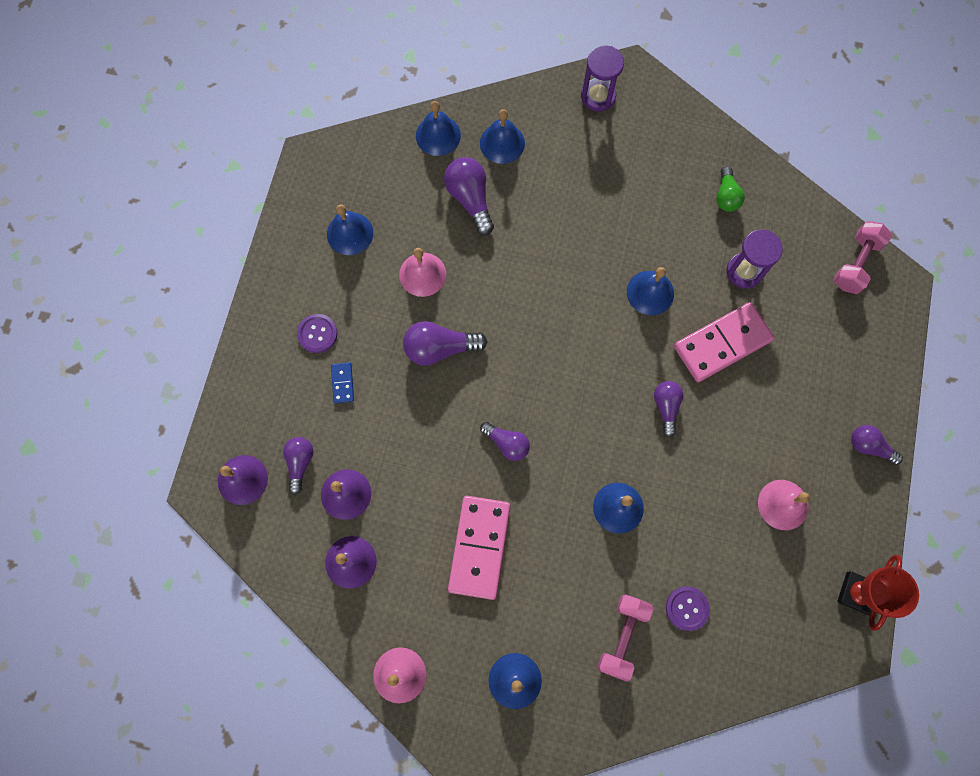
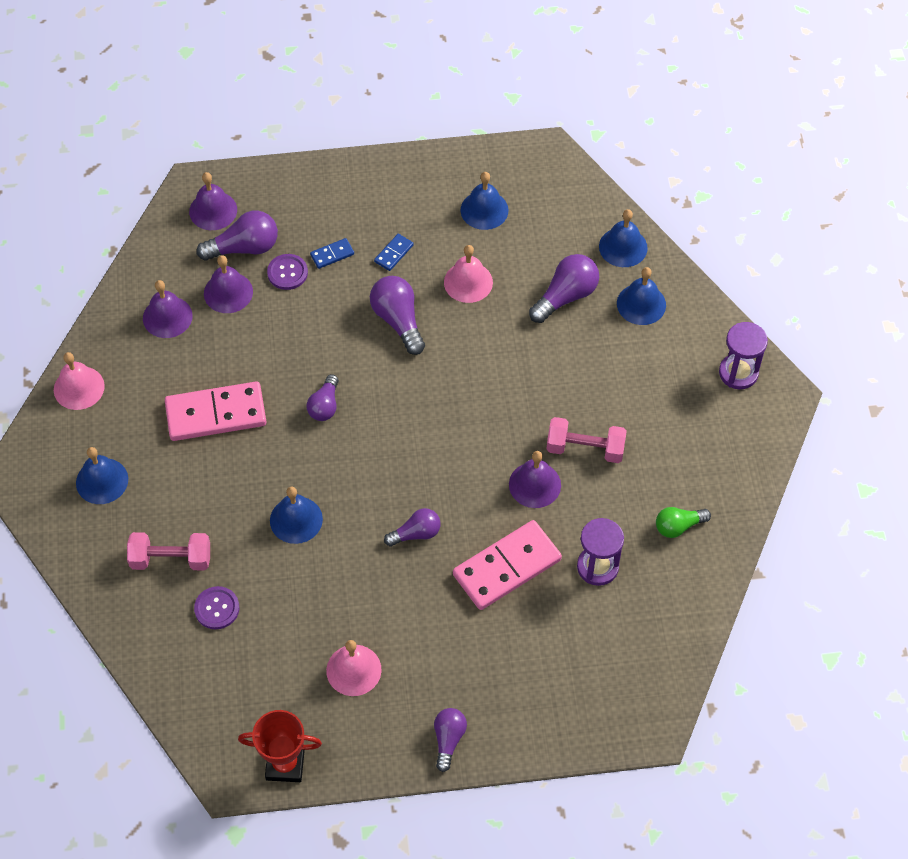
camera: 70 degrees right, 15 degrees down
(300, 463) = (244, 248): purple light bulb -> purple light bulb, size x1.54
(317, 334) = (372, 219): purple button -> purple button (287, 273)
(364, 328) = (393, 253): none -> blue domino
(650, 292) = (535, 484): blue bell -> purple bell
(722, 343) = (507, 567): pink domino -> pink domino turned 75 degrees counterclockwise
(855, 263) = (656, 676): pink dumbbell -> pink dumbbell (585, 448)

